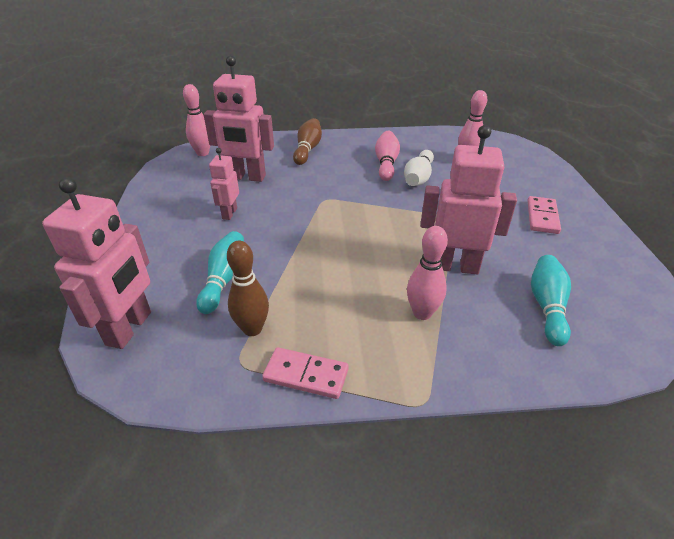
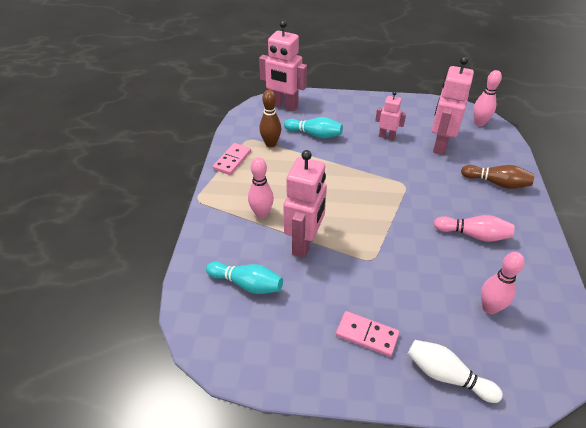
camera: 100 degrees right, 5 degrees up
(418, 178) = (445, 254): white bowling pin -> white bowling pin (447, 376)

